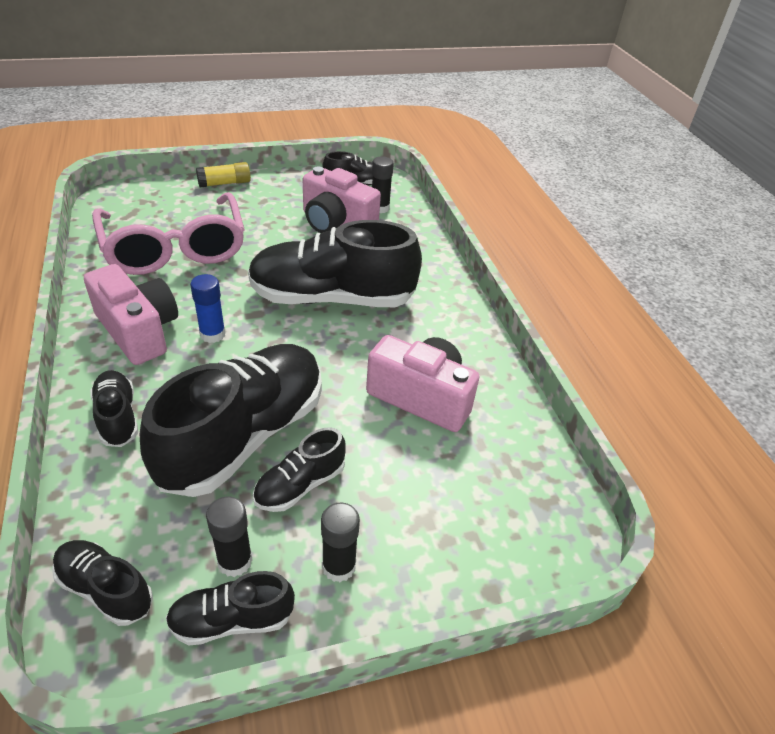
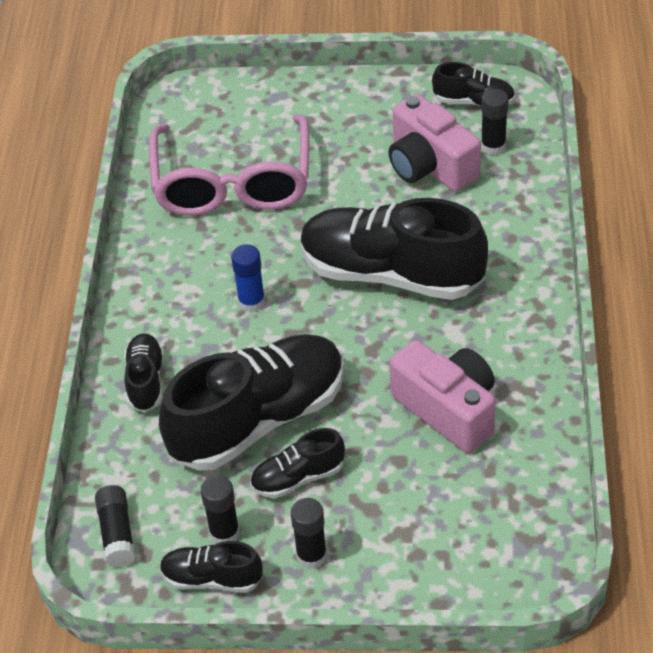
camera: 25 degrees right, 5 degrees up
(105, 589) = (117, 533): black shoe -> black glue stick
(139, 331) = (178, 287): pink camera -> none
(225, 183) = (309, 88): yellow glue stick -> none

